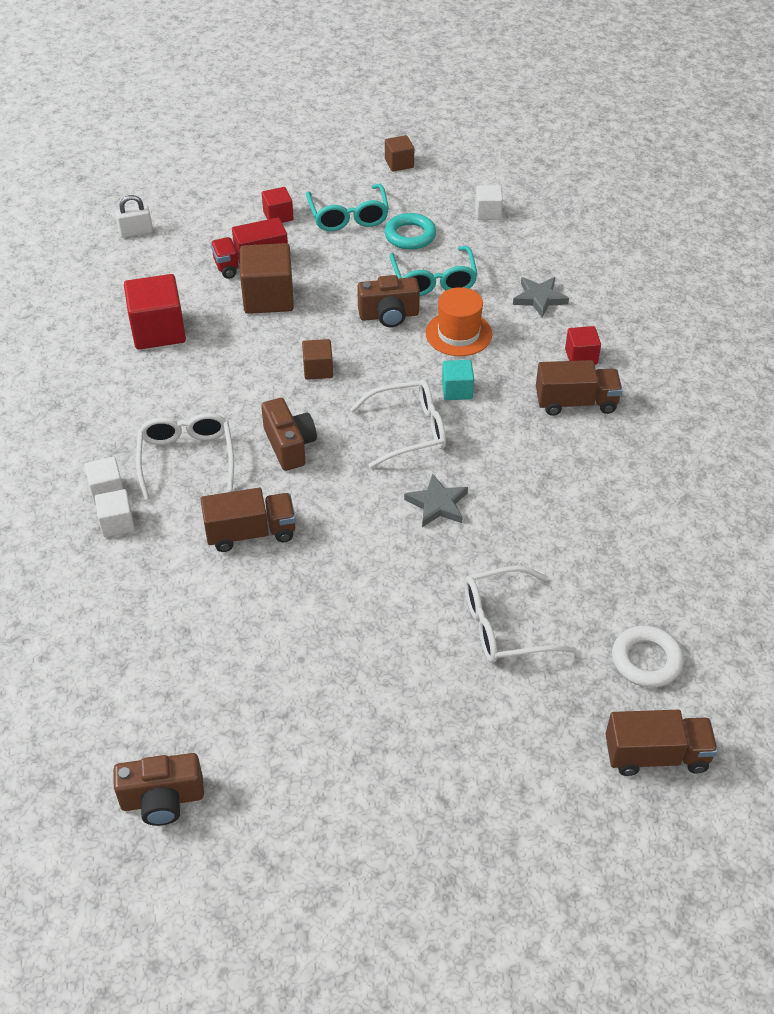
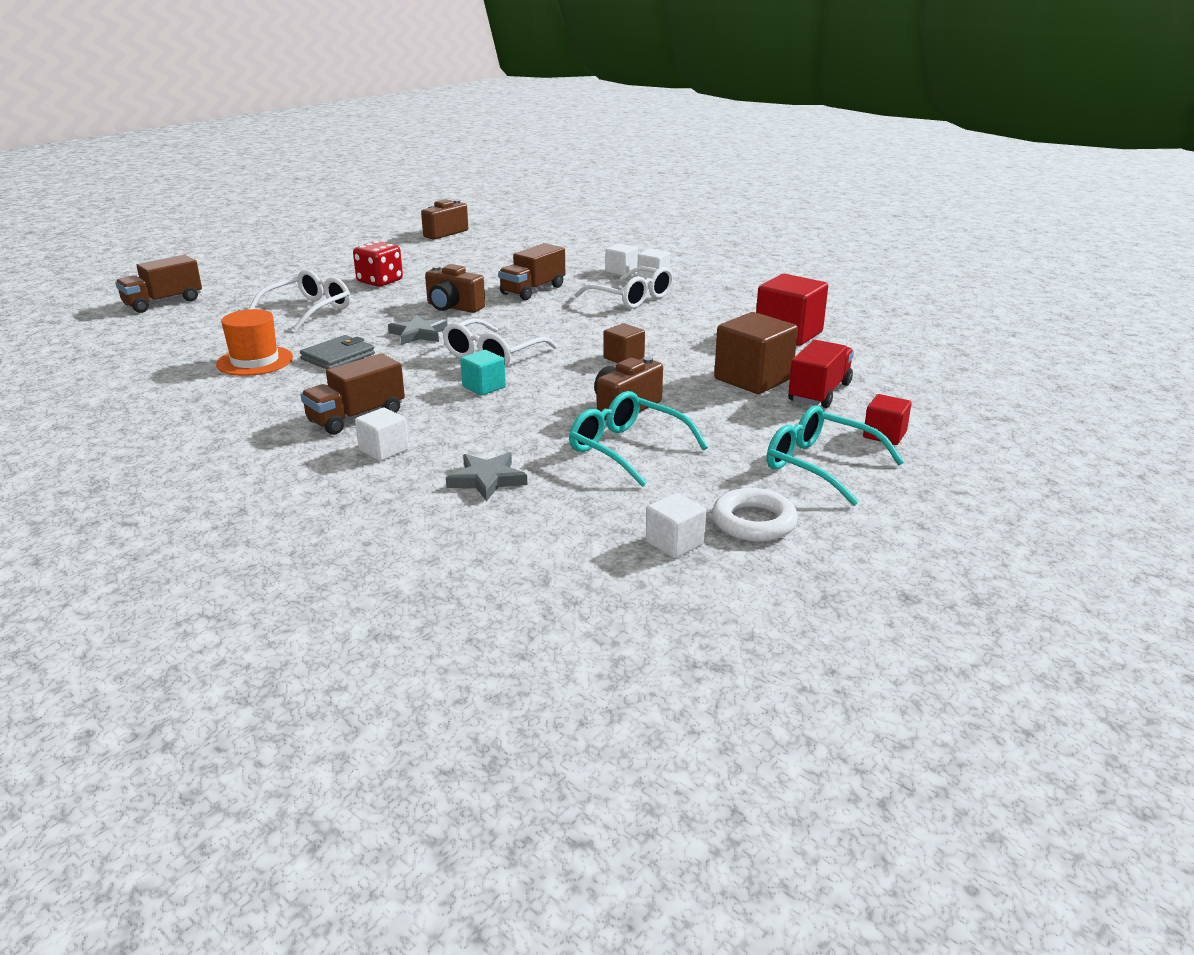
camera: 140 degrees right, 20 degrees down
(136, 232) = (962, 373): white padlock -> none
(289, 445) = (573, 322): brown camera -> brown camera (453, 307)
(379, 661) = (380, 281): none -> red dice
(399, 163) = (889, 551): brown cube -> none
(410, 235) = (722, 477): turquoise ring -> none
(458, 334) = (536, 420): orange hat -> orange hat (255, 361)
(535, 502) = (338, 356): none -> grey wallet
(581, 356) = (384, 450): red cube -> white cube
(646, 660) = (189, 326): white ring -> white ring (753, 522)

